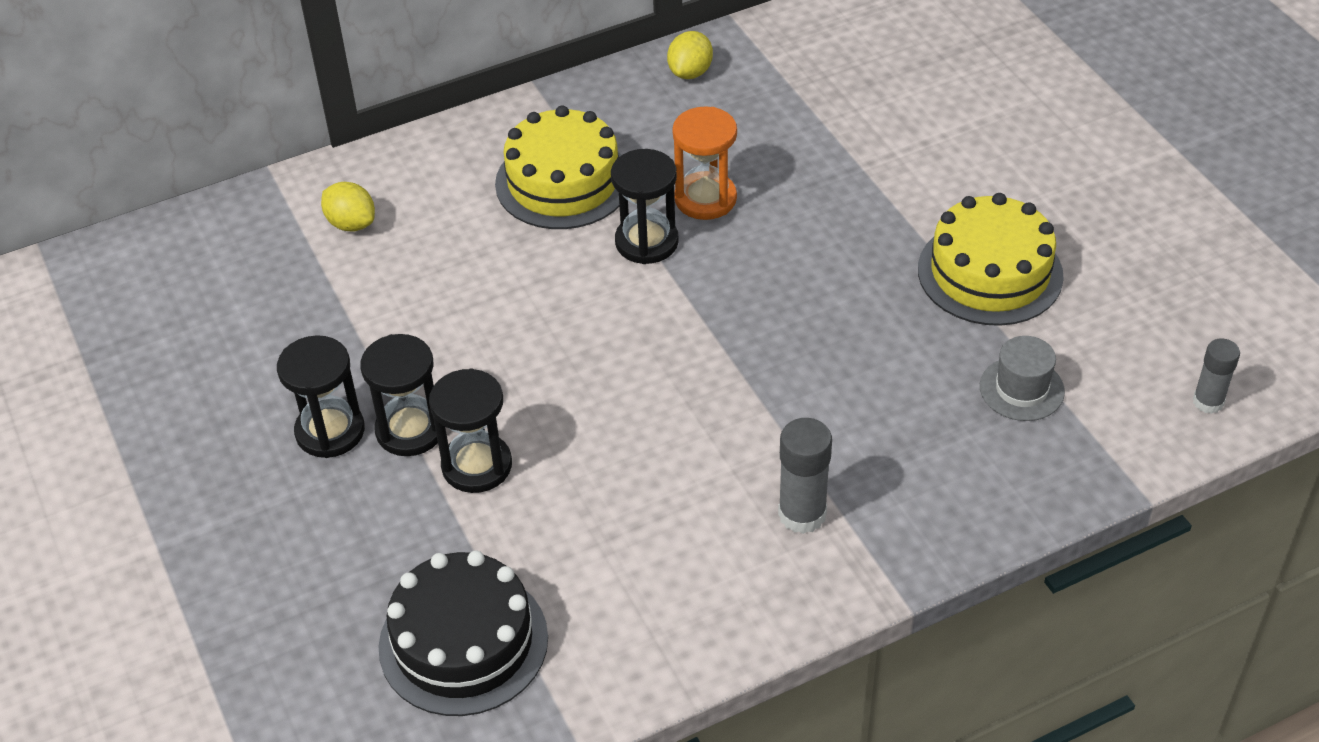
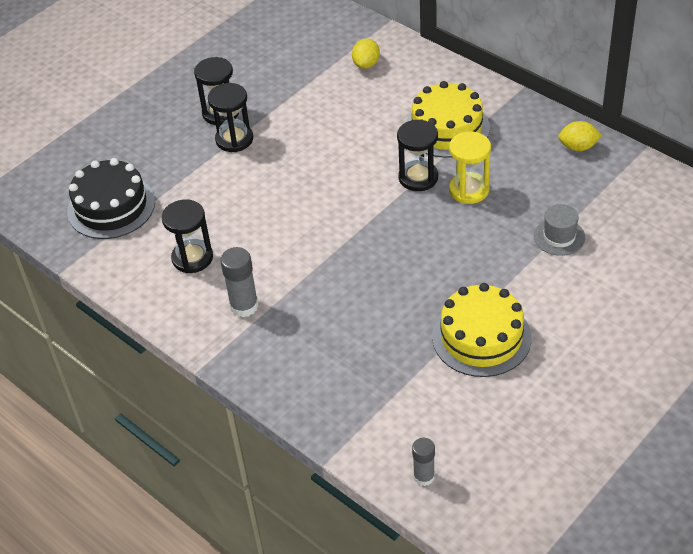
camera: 70 degrees right, 0 degrees up
(477, 466) = (222, 171): black hourglass -> black hourglass (192, 258)
(705, 199) = (469, 190): orange hourglass -> yellow hourglass
(1021, 389) = (387, 378): grey hat -> grey hat (559, 237)

